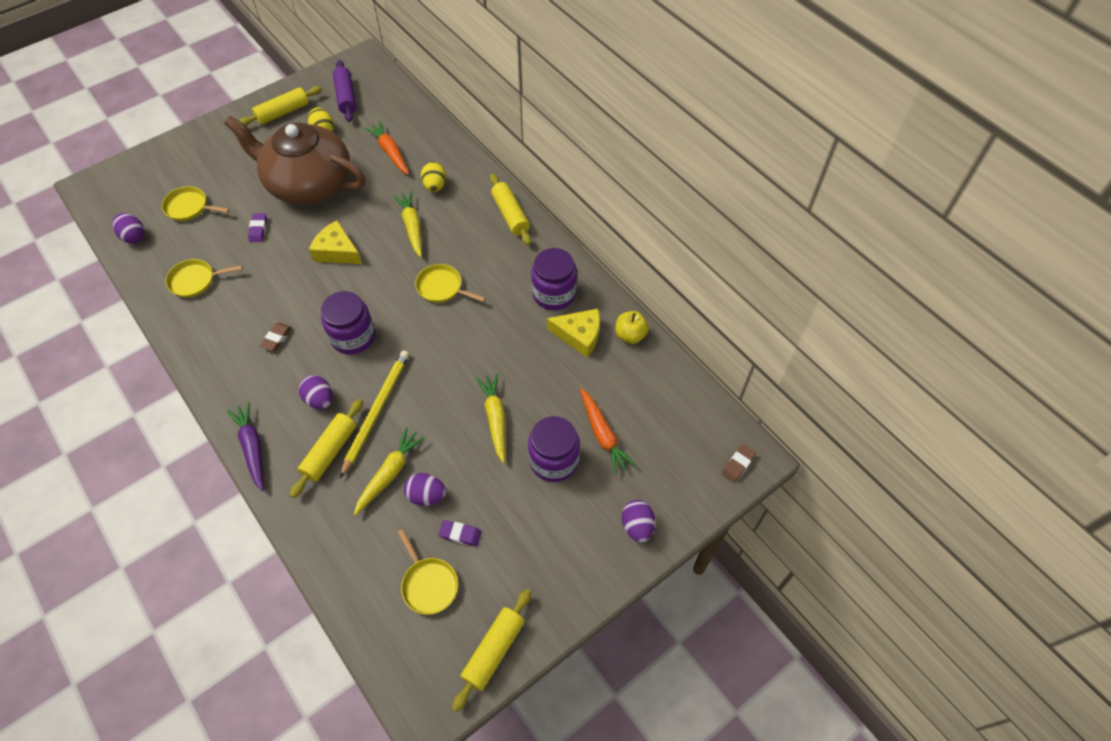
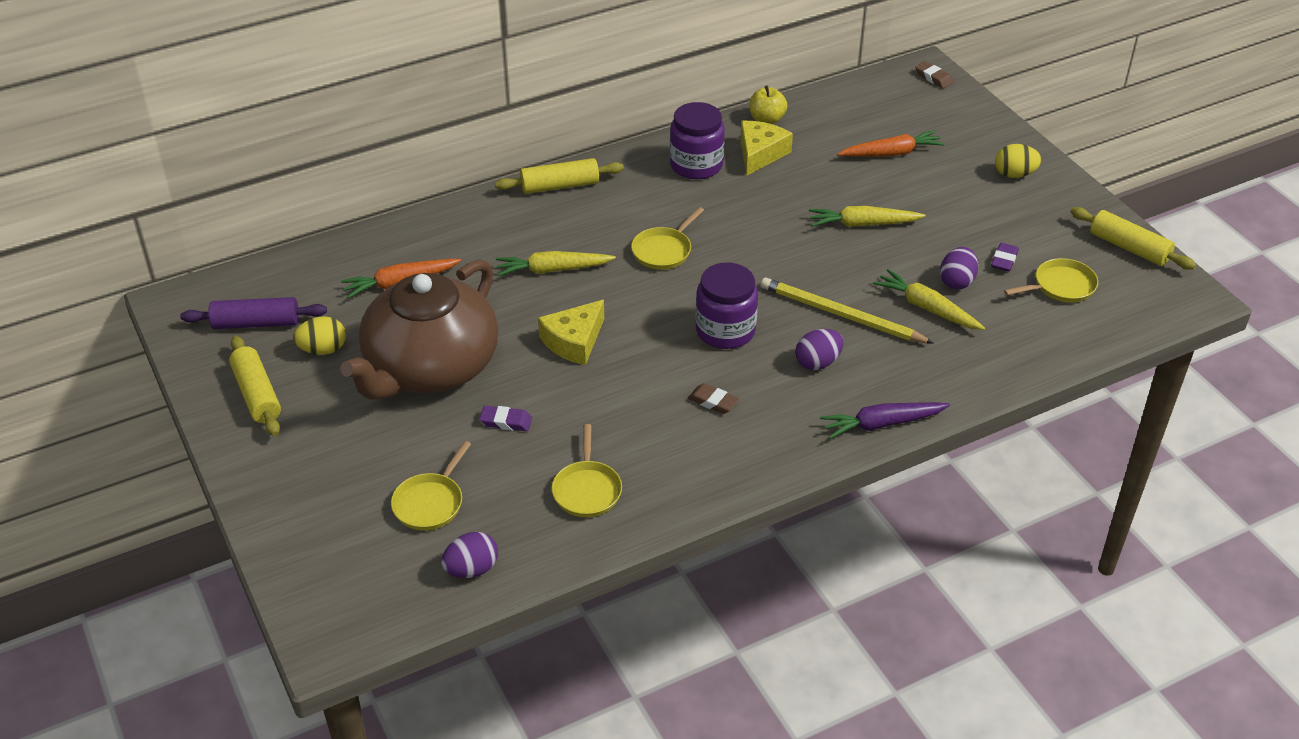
camera: 80 degrees left, 15 degrees down
(330, 451) = (893, 355): yellow rolling pin -> none
(435, 186) = (484, 245): yellow egg -> yellow egg (1014, 174)
(554, 460) = (920, 189): purple jar -> none
(637, 526) = (997, 145): purple egg -> none

